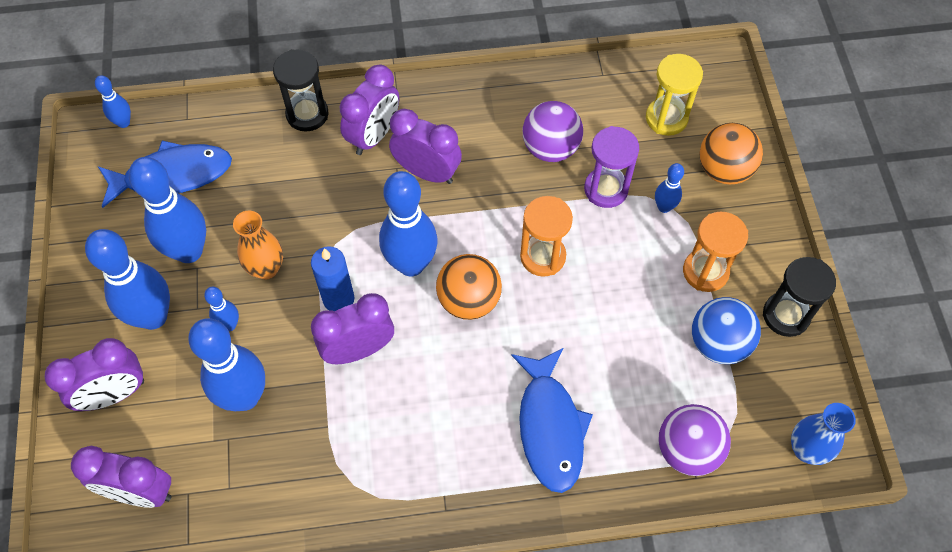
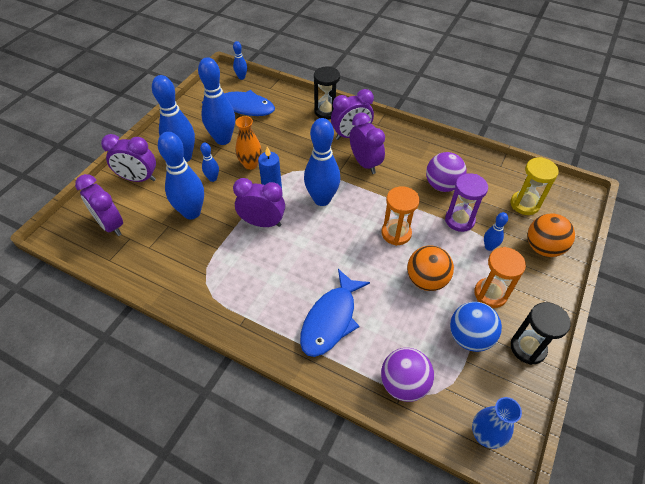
camera: 35 degrees right, 10 degrees down
(469, 300) = (338, 232): orange ball -> orange ball (426, 280)

